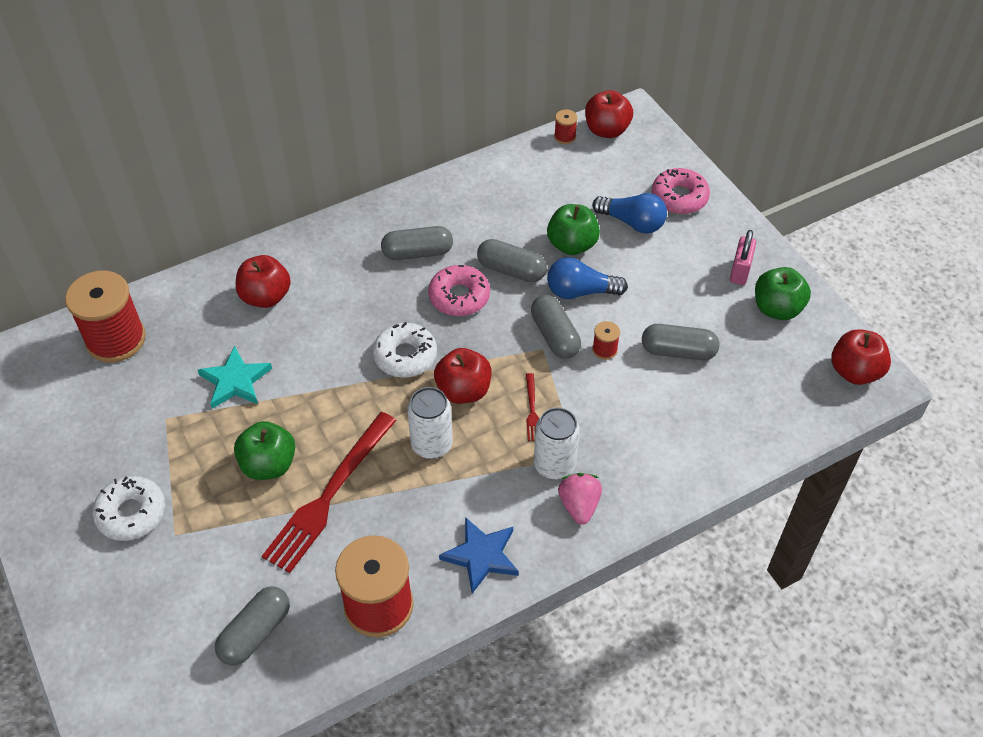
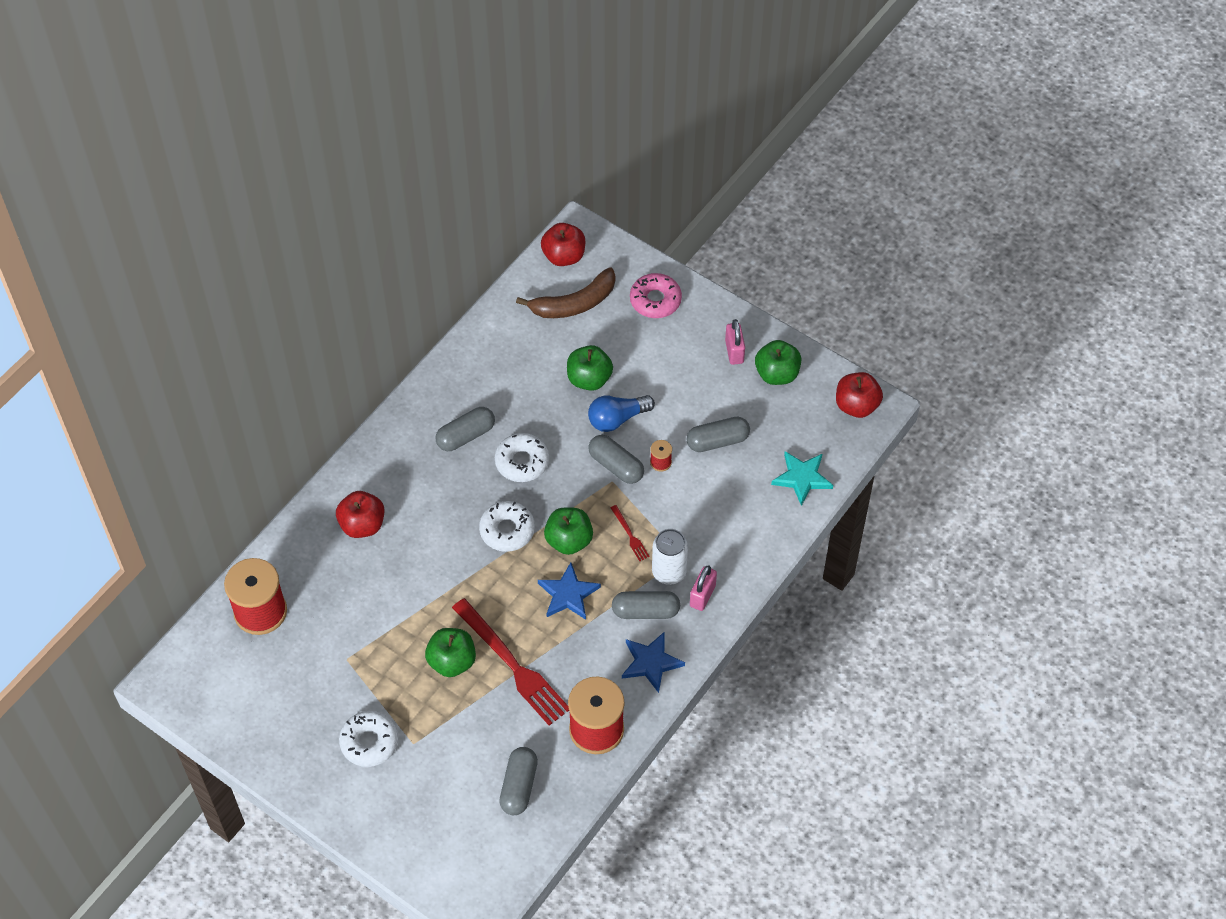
camera: 25 degrees left, 5 degrees up
(235, 381) = (383, 606): turquoise star -> turquoise star (802, 478)
(329, 495) = (512, 665): red fork -> red fork turned 45 degrees counterclockwise
(431, 445) = (568, 594): white can -> blue star
(459, 297) = (522, 462): pink donut -> white donut
(463, 390) = (569, 540): red apple -> green apple
(511, 270) = (551, 421): grey capsule -> grey capsule (645, 611)
(565, 137) = (531, 276): red spool -> none
(579, 505) = (702, 595): pink strawberry -> pink padlock
(594, 173) = (574, 303): none -> brown banana
(632, 222) = (628, 339): blue light bulb -> none

